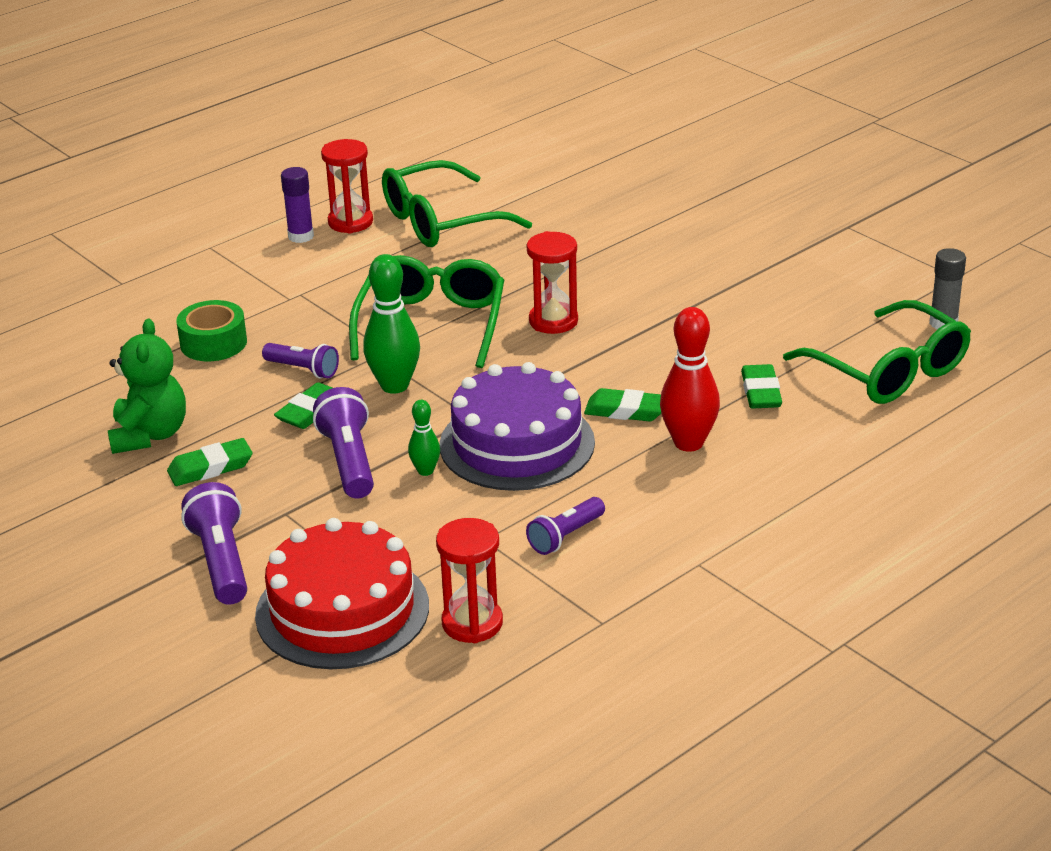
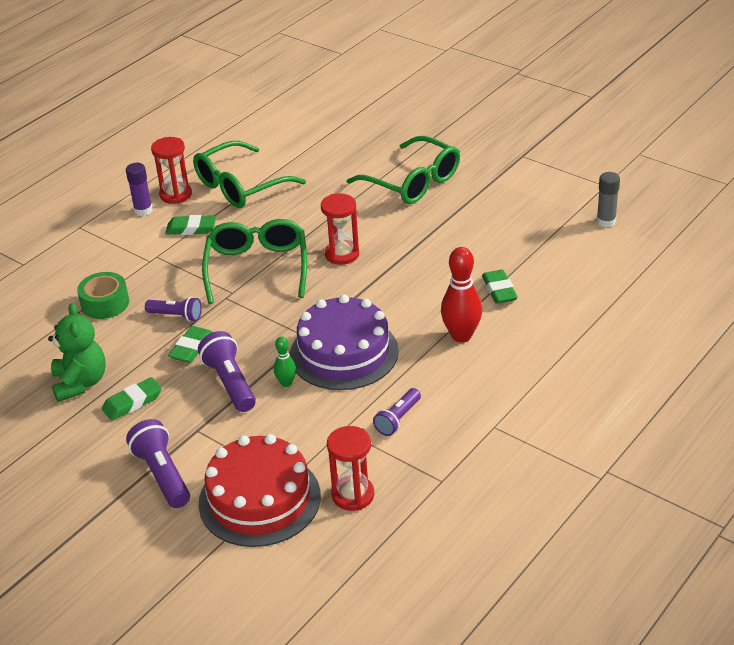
camera: 10 degrees left, 5 degrees up
(394, 385) = (245, 319): green bowling pin -> none
(625, 411) = (411, 317): green eraser -> green eraser (191, 229)
(889, 371) = (580, 262): green glasses -> green glasses (413, 182)

